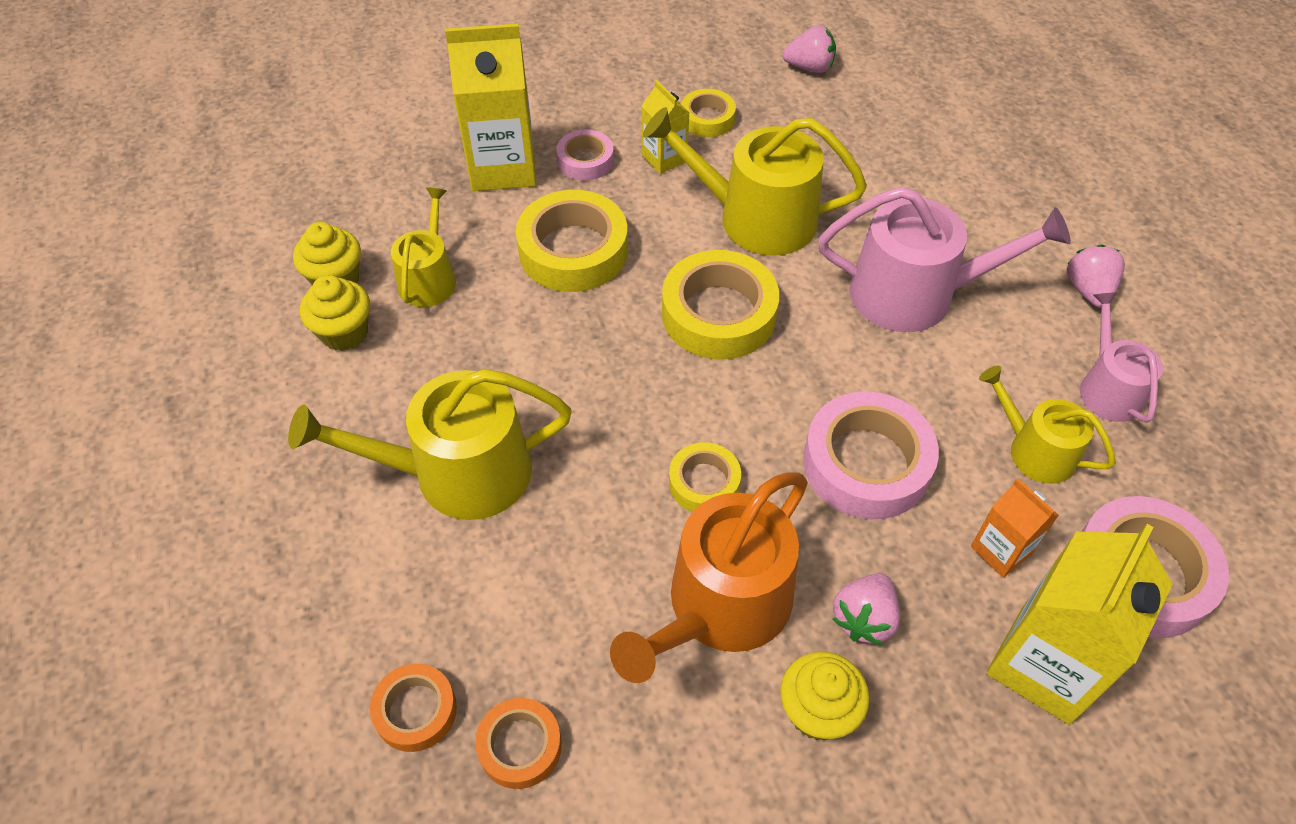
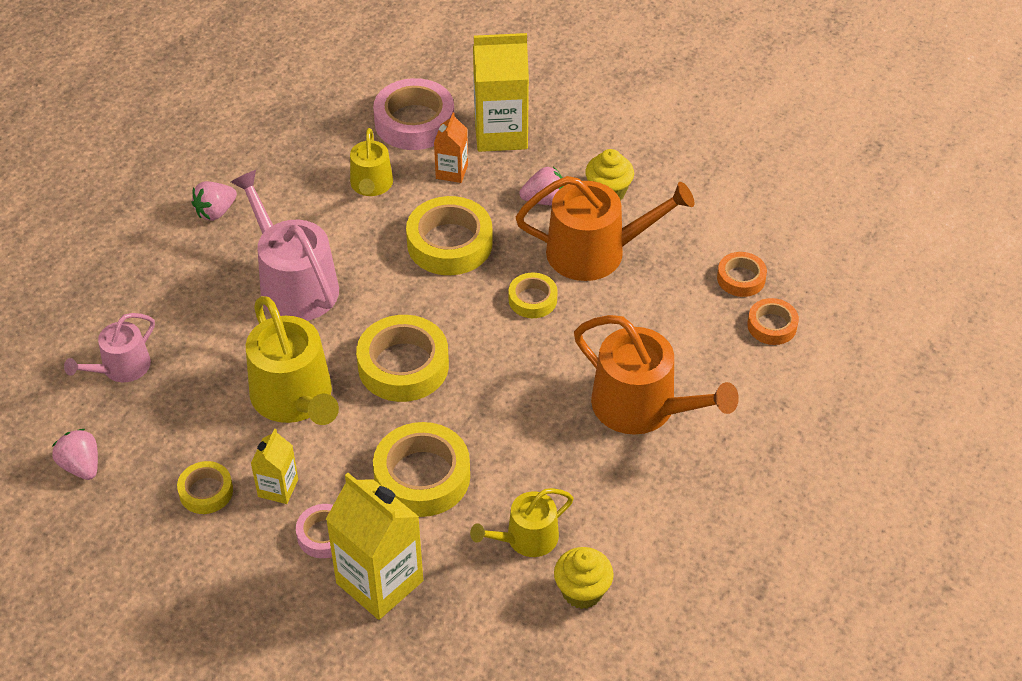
camera: 130 degrees left, 5 degrees down
(344, 333) = (616, 546): yellow cupcake -> none
(458, 473) = (642, 407): yellow watering can -> orange watering can
(866, 463) = (449, 243): pink tape -> yellow tape
(1107, 388) = (294, 175): pink watering can -> pink watering can (121, 368)

